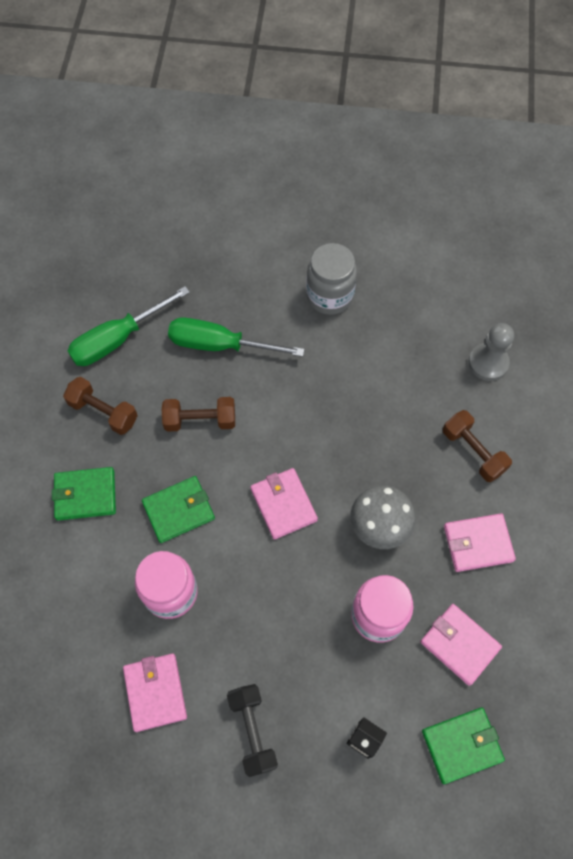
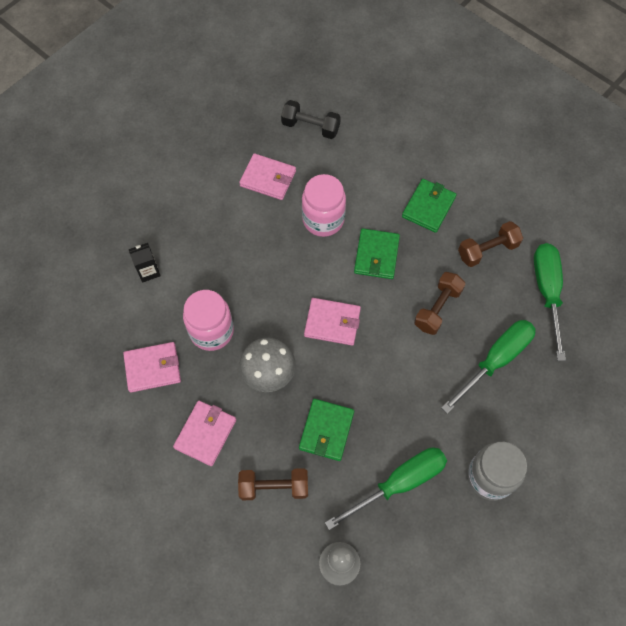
camera: 125 degrees right, 0 degrees up
(253, 731) = (204, 216): black dumbbell -> black dumbbell (310, 127)
(389, 357) = (399, 483): none -> green screwdriver
(462, 745) = (97, 324): green wallet -> green wallet (326, 430)

